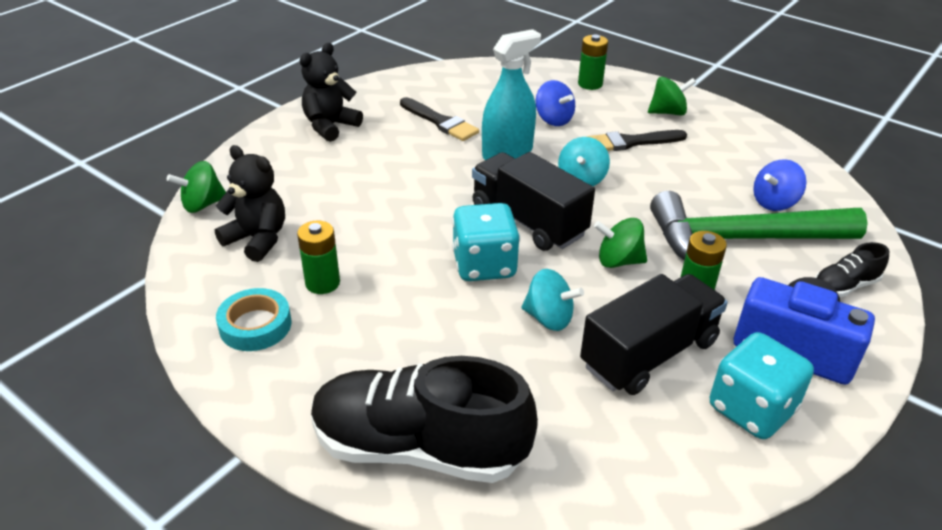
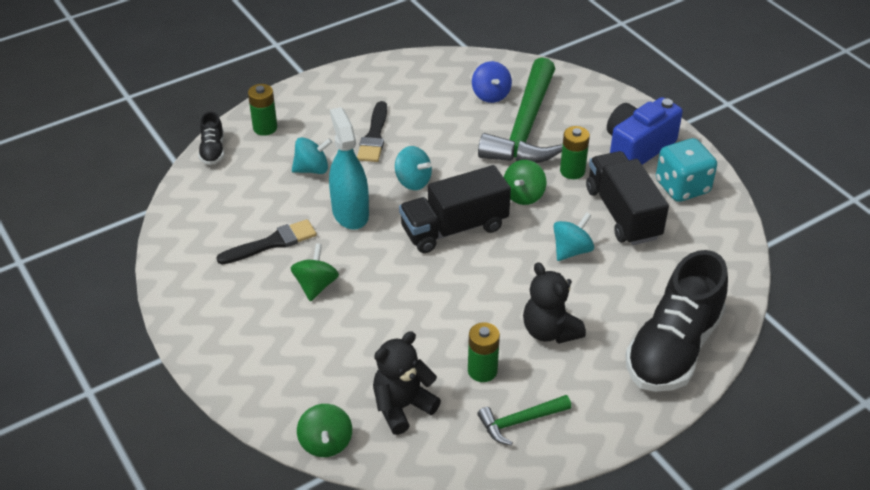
camera: 70 degrees left, 5 degrees up
(255, 325) = (520, 422): turquoise tape -> green hammer
(330, 126) = (232, 324): black teddy bear -> black teddy bear (550, 331)
(484, 265) = (499, 268): turquoise dice -> none
(553, 119) = (312, 169): blue spinning top -> turquoise spinning top
(668, 112) = (341, 100): green spinning top -> green spinning top (316, 285)
(844, 286) = (590, 103): black shoe -> black shoe (213, 150)

